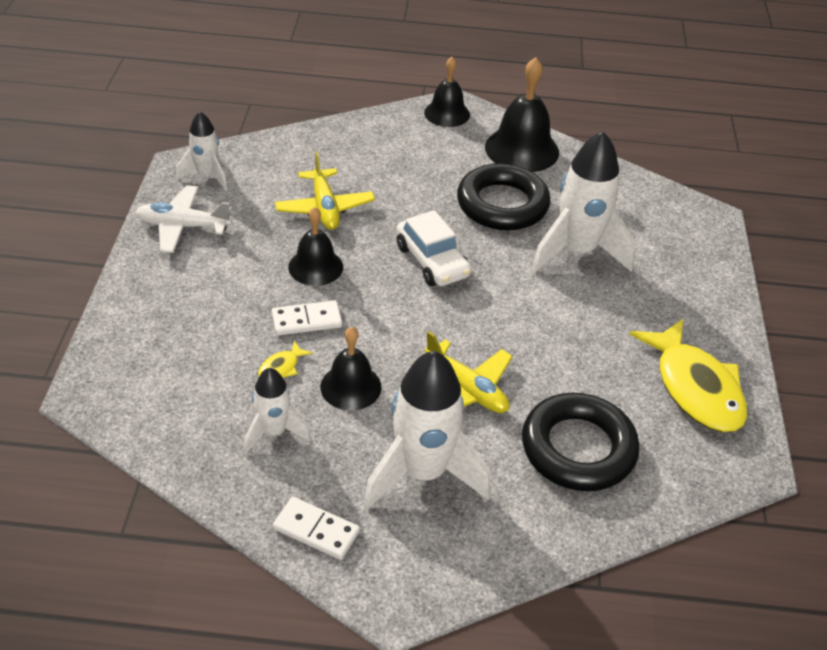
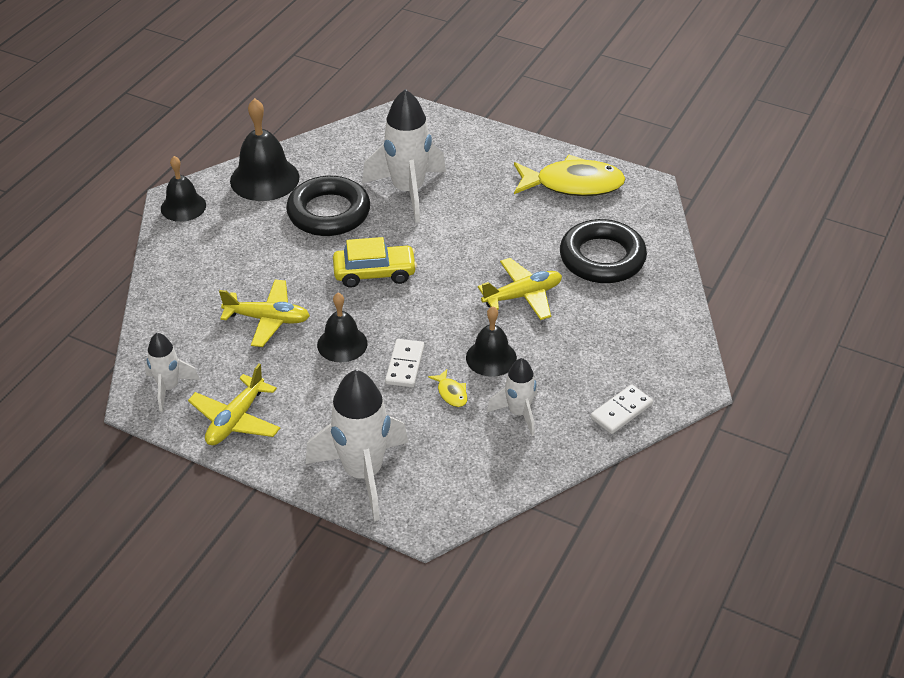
camera: 65 degrees left, 0 degrees up
(183, 226) = (236, 420): white plane -> yellow plane
(422, 473) = (592, 342): white rocket -> white rocket (363, 473)
(432, 261) = (374, 273): white car -> yellow car

